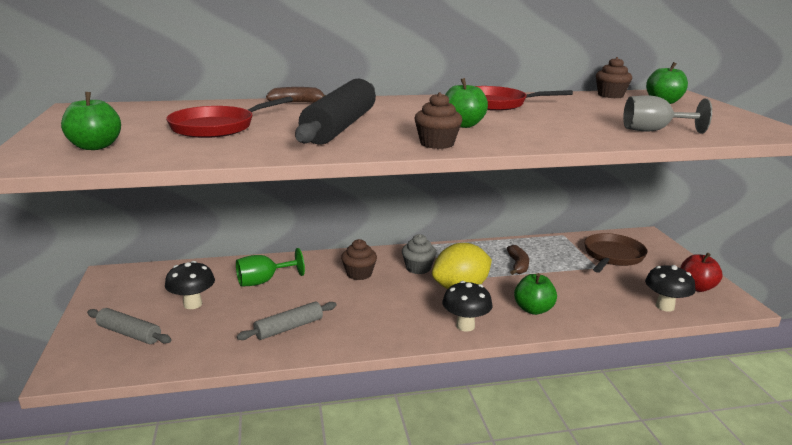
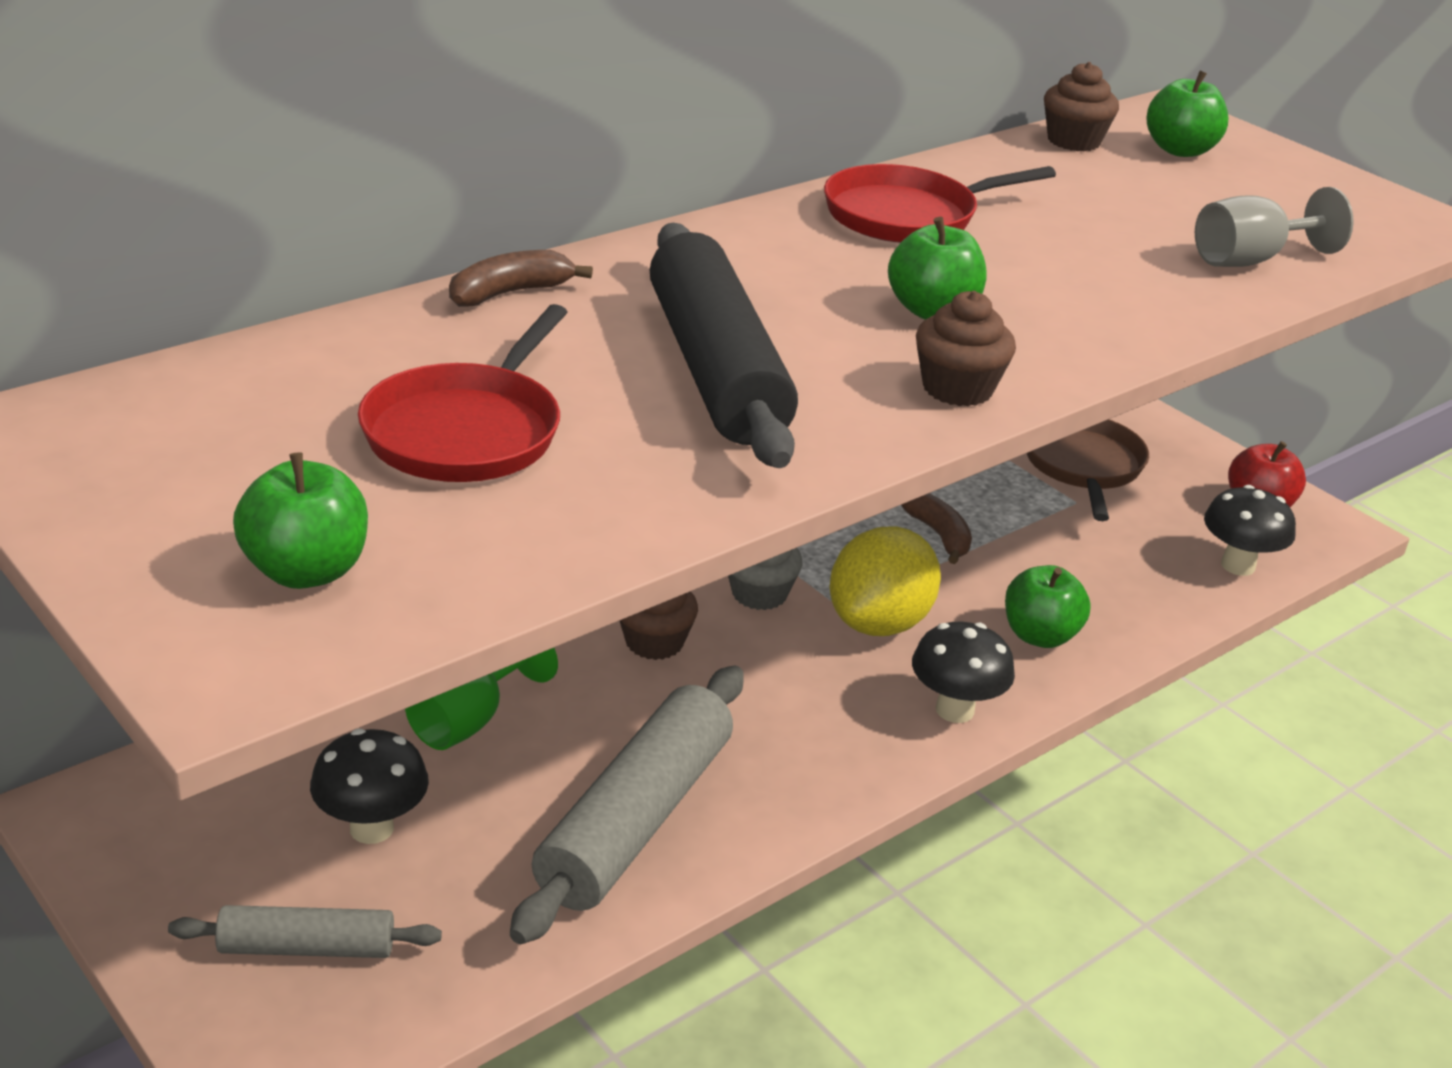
camera: 30 degrees left, 10 degrees up
(289, 328) = (636, 820): grey rolling pin -> grey rolling pin, size x1.84

